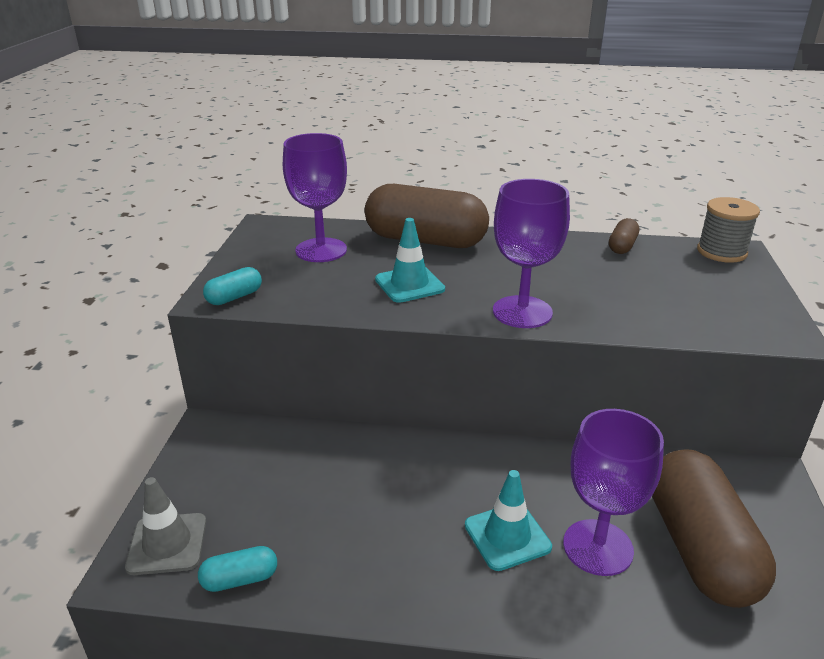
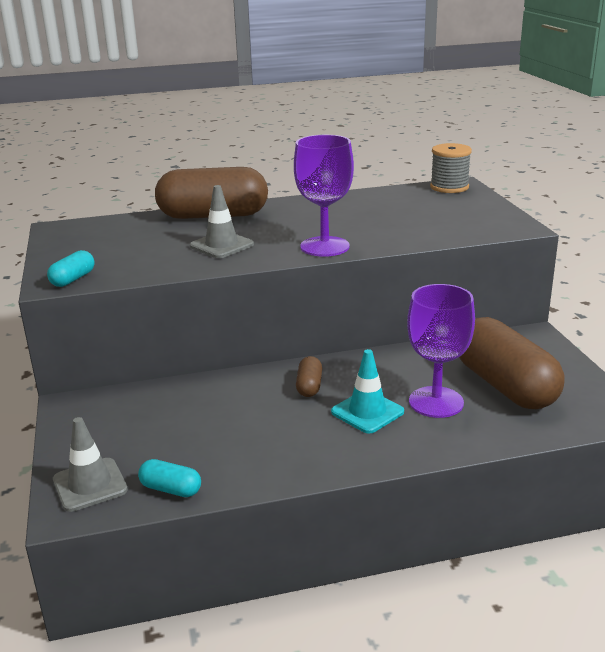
camera: 20 degrees left, 5 degrees down
(240, 579) = (171, 489): turquoise capsule -> turquoise capsule turned 60 degrees clockwise
(321, 250) = (125, 236): purple goblet -> none
(409, 284) = (221, 245): turquoise traffic cone -> grey traffic cone
(622, 246) = (374, 195): brown capsule -> brown capsule (309, 386)

